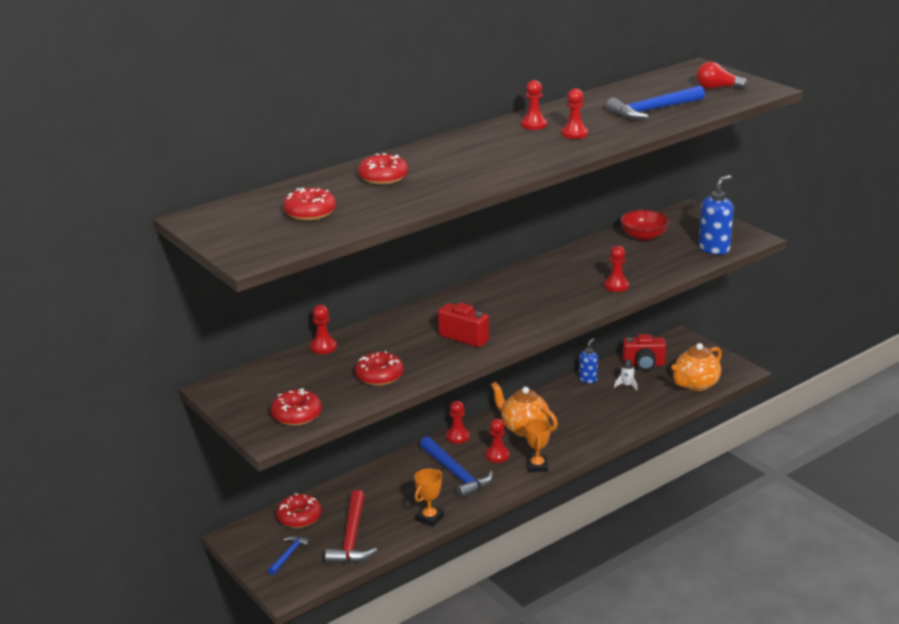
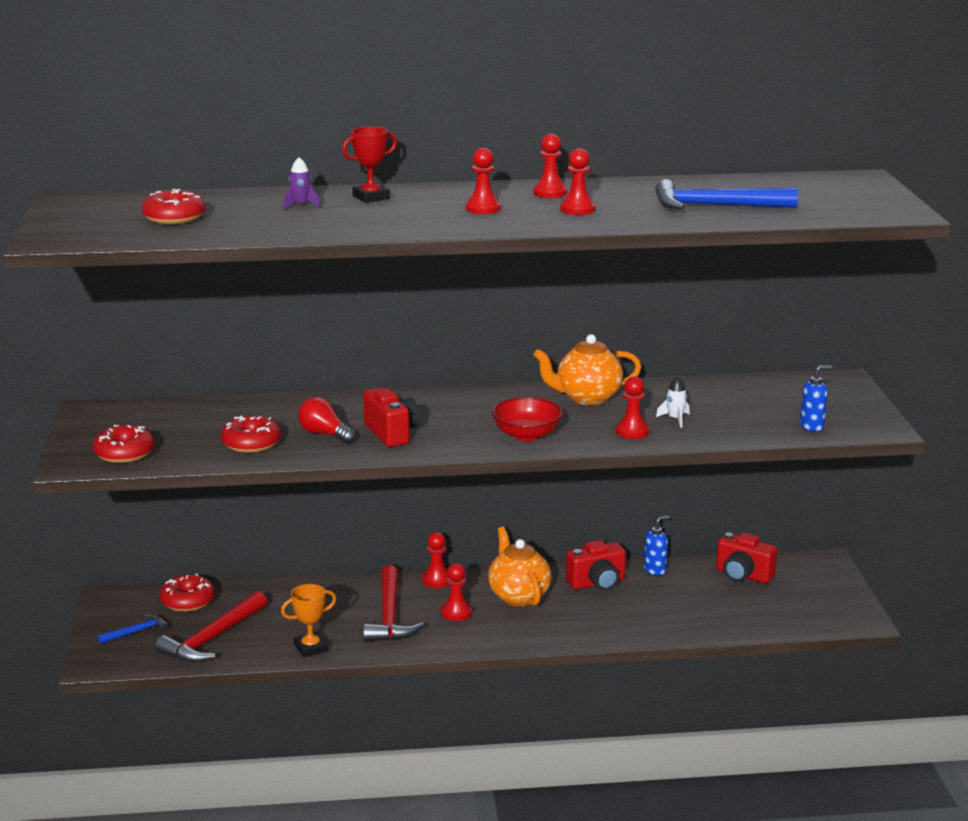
camera: 30 degrees right, 5 degrees down
(323, 347) = (238, 403): red pawn -> red pawn (483, 208)
(383, 177) = (301, 205): red donut -> purple rocket
(420, 158) = (371, 197): none -> red trophy
(456, 474) = (389, 616): blue hammer -> red hammer
(537, 466) = (486, 638): orange trophy -> none
(563, 401) = (597, 583): none -> red camera
(626, 385) = (694, 591): white rocket -> white rocket (675, 419)
(643, 236) = (743, 392): red bowl -> red bowl (527, 435)
(695, 385) = (781, 617): orange teapot -> orange teapot (587, 398)
(714, 249) = (812, 426): blue soap dispenser -> blue soap dispenser, size x0.61
(717, 88) = (841, 201): red light bulb -> red light bulb (324, 434)

